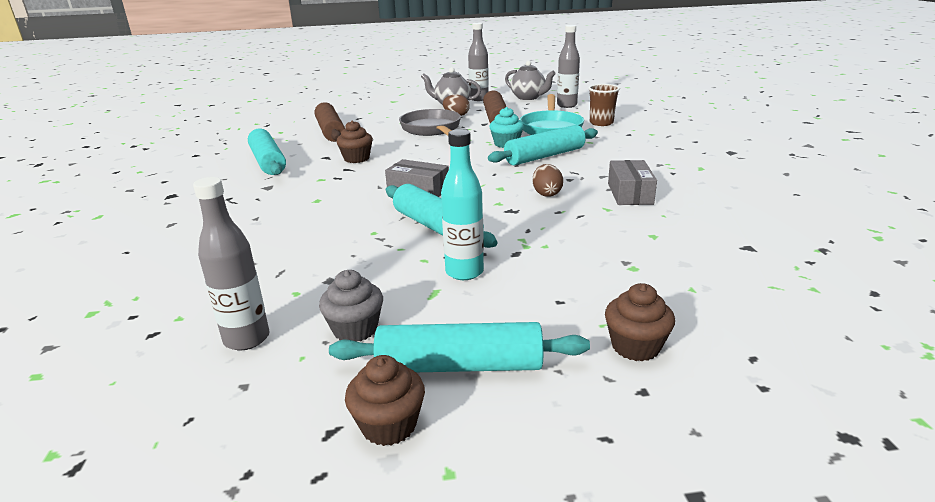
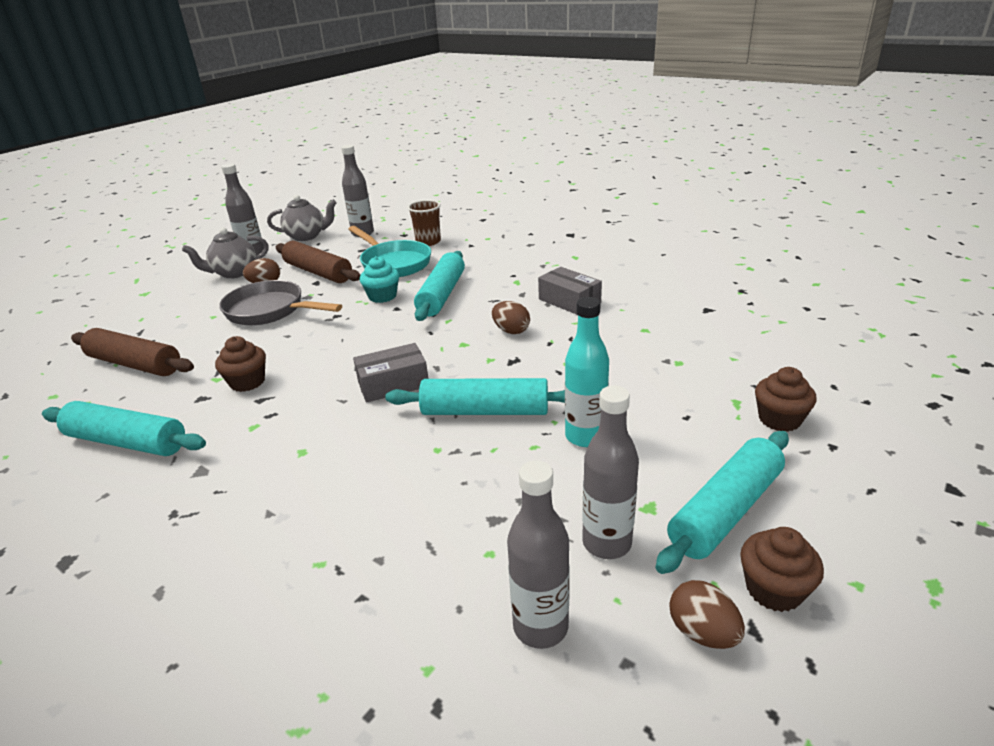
camera: 45 degrees left, 5 degrees up
(303, 407) = (702, 632): none -> brown egg
(355, 329) = (606, 543): grey cupcake -> grey bottle

